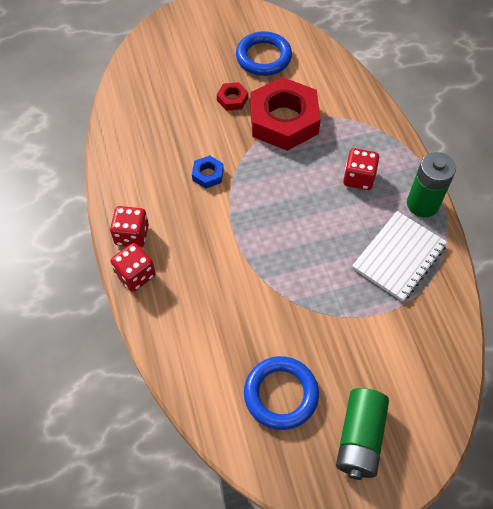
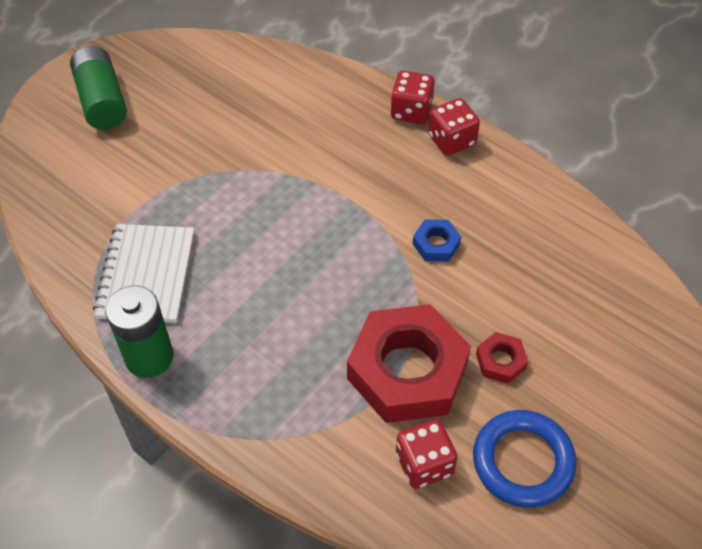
camera: 145 degrees right, 5 degrees down
(281, 394) = (194, 95): blue ring -> none
(358, 178) = (252, 345): red dice -> red dice (424, 464)

